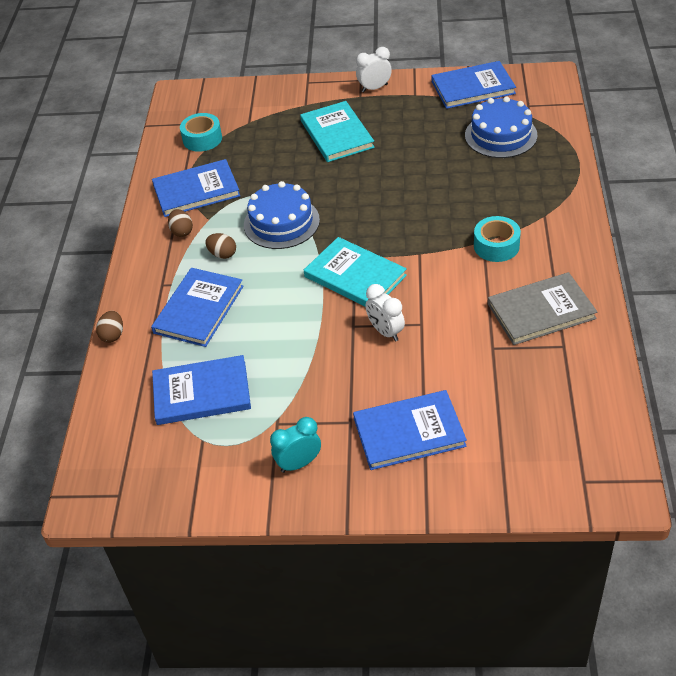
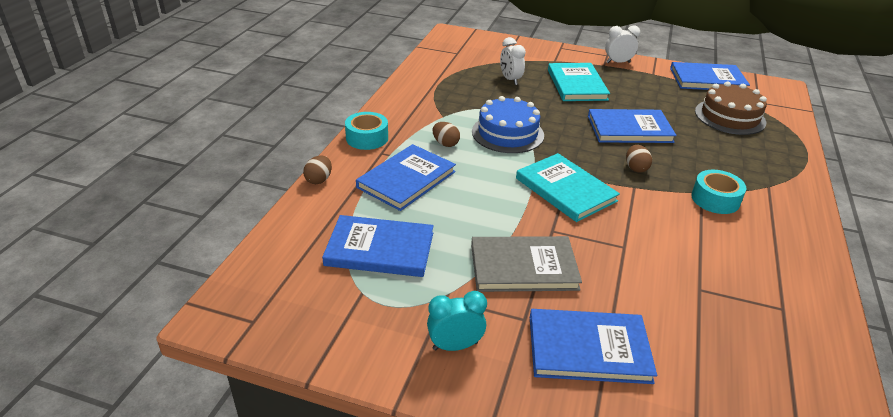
camera: 10 degrees right, 10 degrees down
(182, 231) = (416, 119): brown egg -> brown egg (636, 168)
(196, 191) = (440, 95): blue book -> blue book (629, 129)
(202, 139) = (459, 63): turquoise tape -> turquoise tape (367, 138)
(385, 332) = (585, 244): white clock -> white clock (510, 80)
(500, 135) = (730, 117): blue cake -> brown cake
(541, 311) = (759, 268): grey book -> grey book (523, 267)

